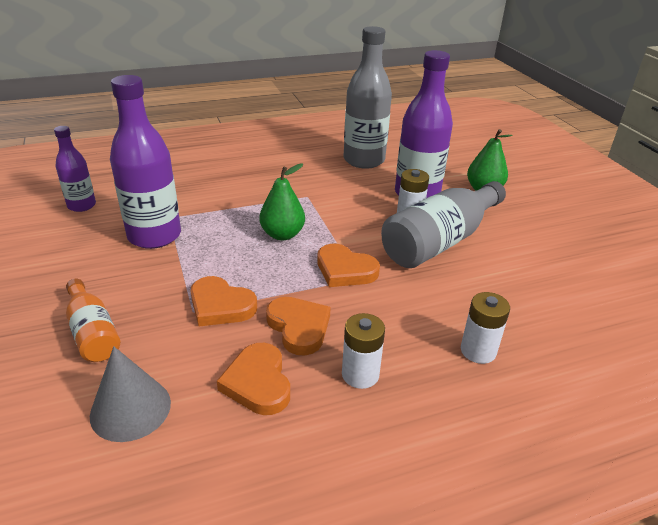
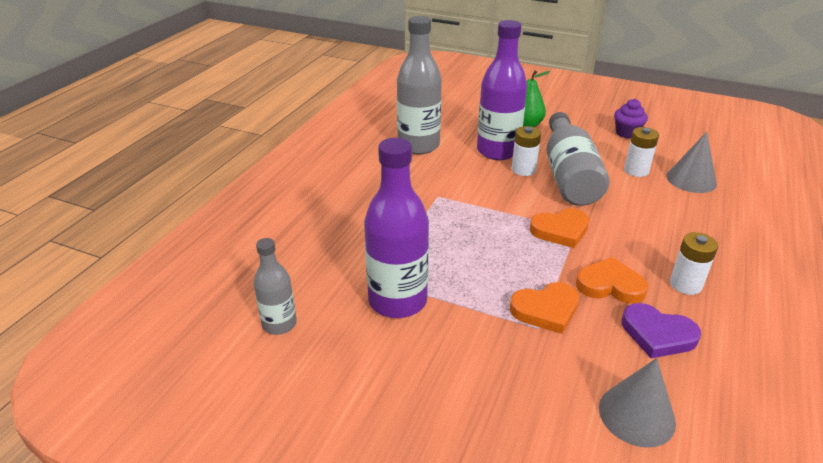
camera: 45 degrees left, 0 degrees up
(81, 205) = (279, 324): purple bottle -> grey bottle
(93, 333) = (513, 398): orange bottle -> none
(258, 382) = (657, 334): orange heart -> purple heart
(282, 234) = (479, 234): green pear -> none
(478, 351) = (700, 227): white battery -> white battery (636, 170)
(561, 314) = (691, 179): none -> grey cone
(576, 244) = (626, 133): none -> purple cupcake

